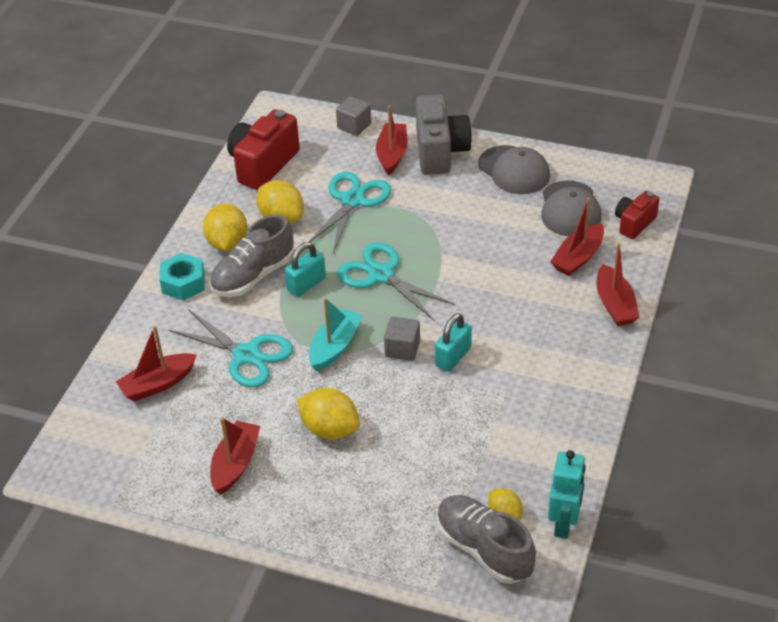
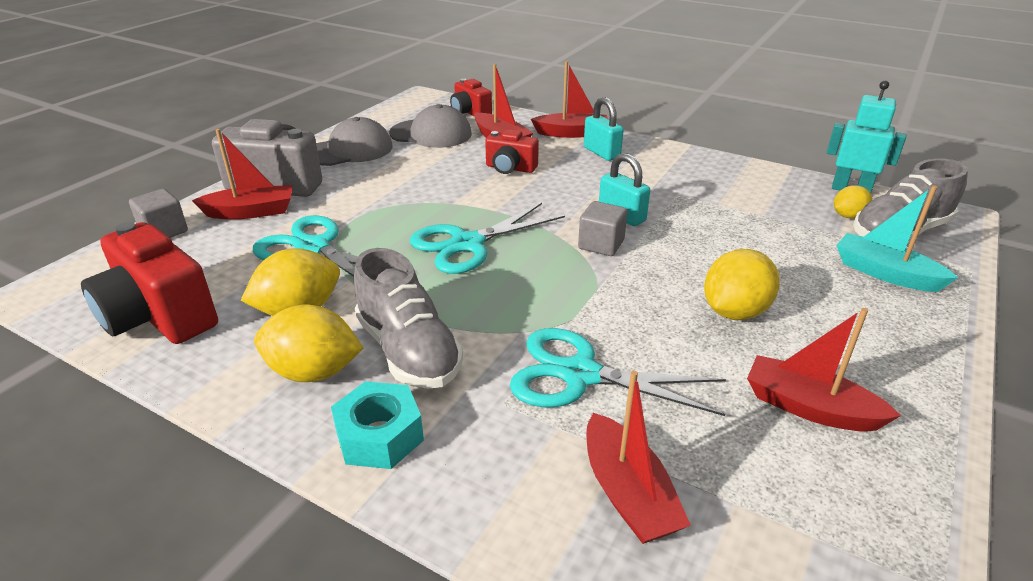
camera: 80 degrees left, 10 degrees down
(246, 355) = (580, 374): turquoise scissors -> turquoise scissors turned 120 degrees counterclockwise
(306, 284) = (454, 302): turquoise padlock -> turquoise padlock (601, 153)
(335, 346) = (584, 292): turquoise boat -> turquoise boat (885, 273)
(392, 154) = (251, 212): red boat -> red boat turned 150 degrees clockwise
(517, 275) = (510, 168): none -> red camera

